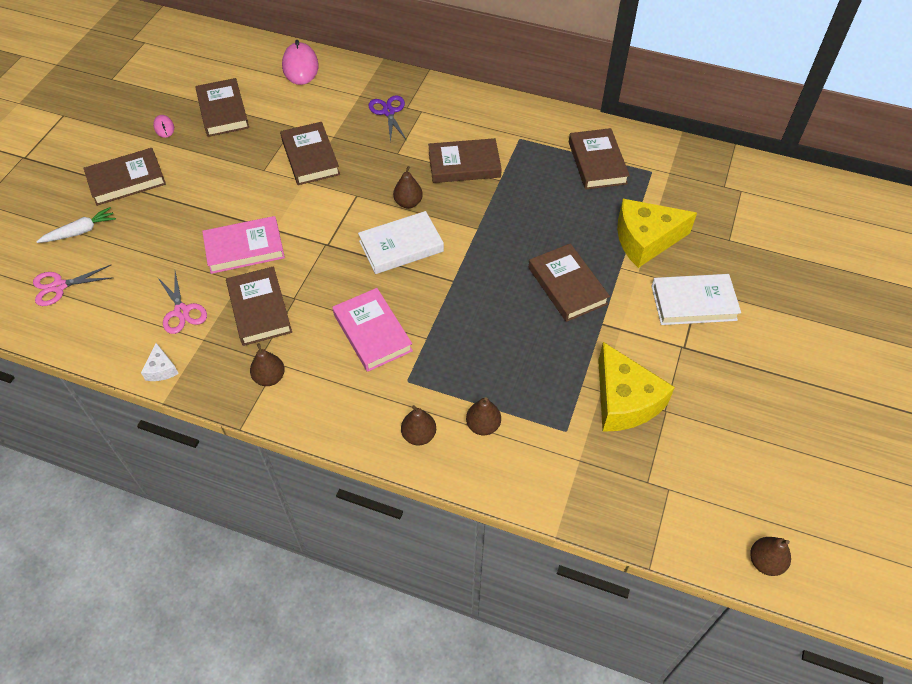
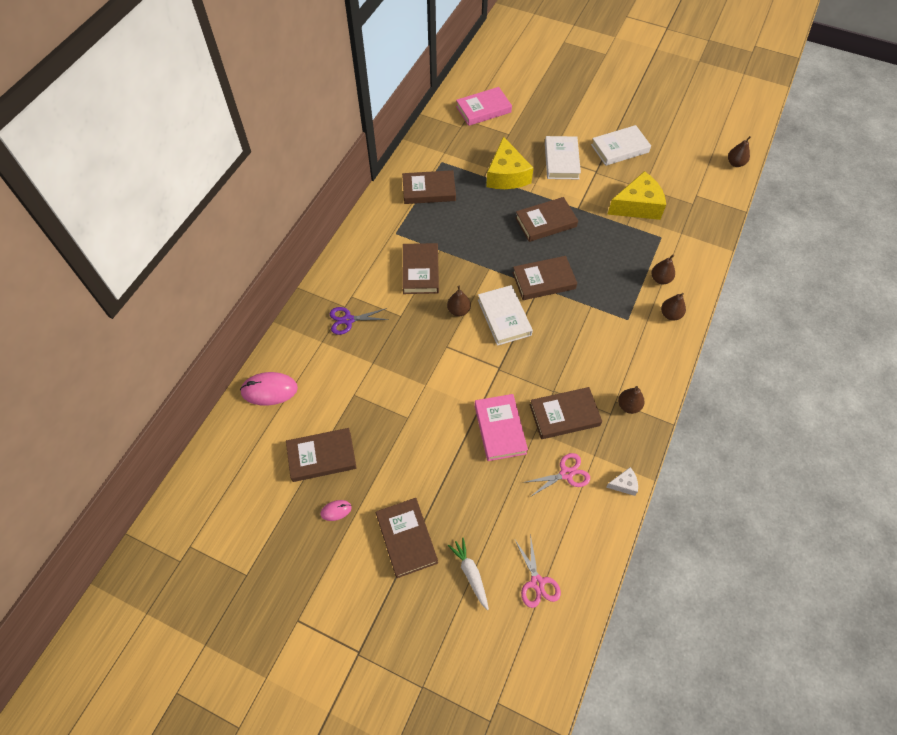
camera: 85 degrees left, 5 degrees up
(310, 157) = (396, 380): brown book -> brown book (543, 280)
(372, 333) = (586, 339): pink book -> pink book (483, 109)
(744, 380) = (619, 148): none -> white book

